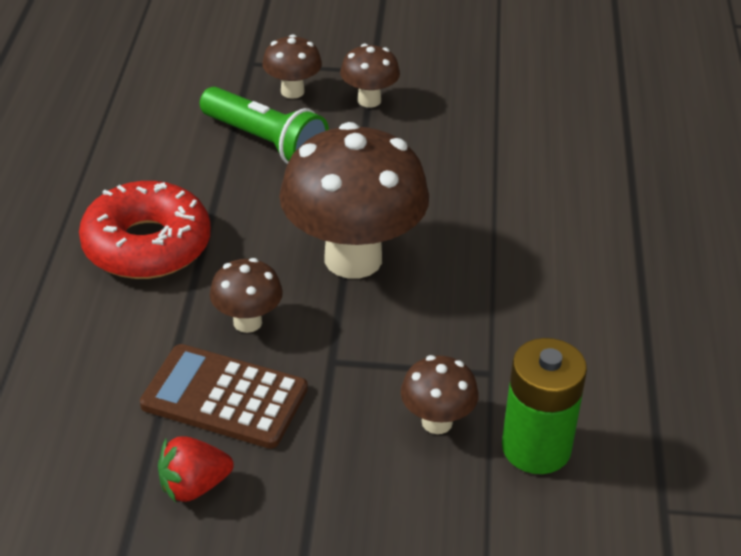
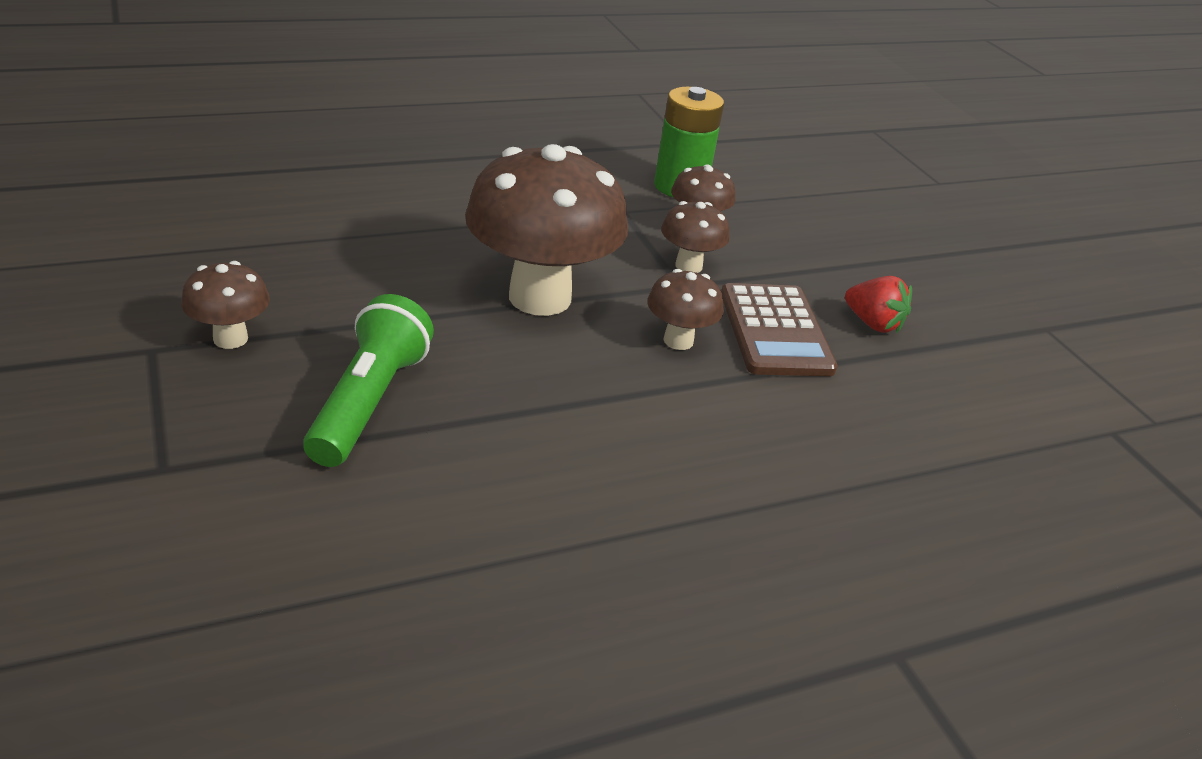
camera: 120 degrees left, 5 degrees down
(147, 245) = (627, 442): red donut -> none
(292, 91) = (233, 407): brown mushroom -> brown mushroom (688, 266)

